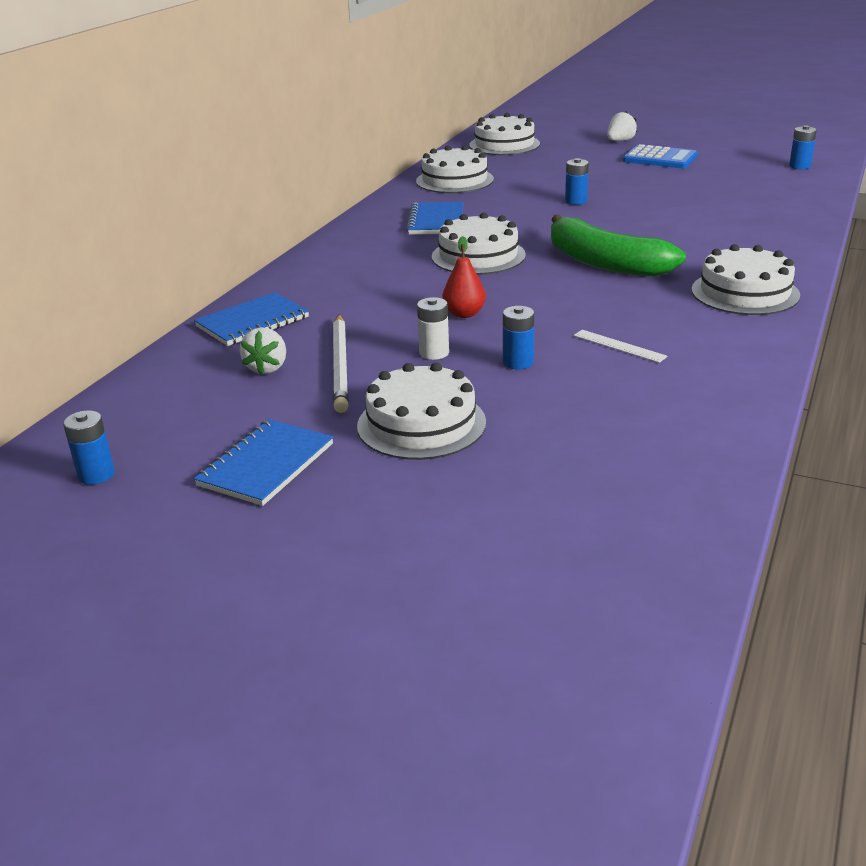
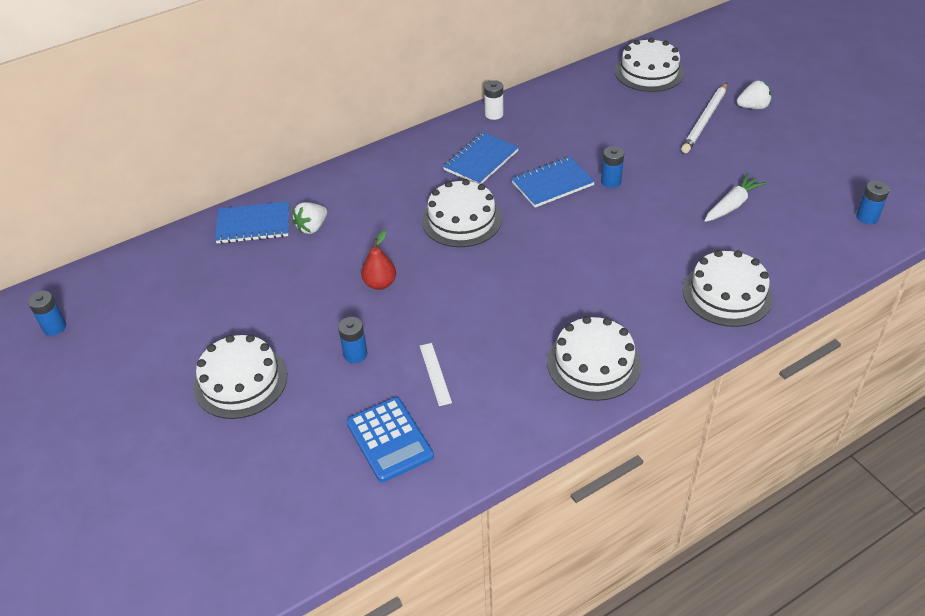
camera: 35 degrees right, 15 degrees up
(266, 465) = (133, 368): blue notebook -> blue notebook (552, 184)
(267, 368) = (216, 277): white strawberry -> white strawberry (312, 227)
(341, 365) = (256, 298): white pencil -> white pencil (705, 120)
(434, 353) = (319, 315): white battery -> white battery (494, 114)
(454, 180) = (553, 110): white cake -> white cake (727, 294)
(604, 262) = (537, 273): green banana -> none
(660, 158) = (754, 149): blue calculator -> blue calculator (389, 440)
(694, 186) = (732, 205): none -> white carrot

